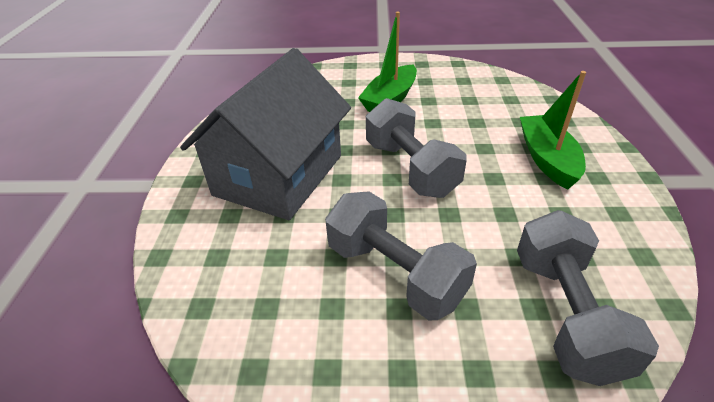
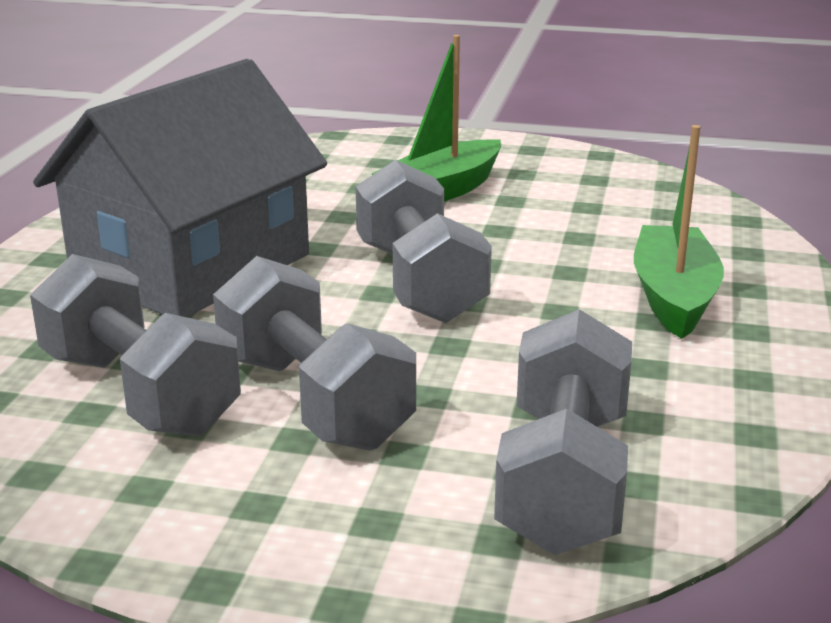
camera: 10 degrees right, 15 degrees down
(290, 285) = (139, 393): none -> grey dumbbell

